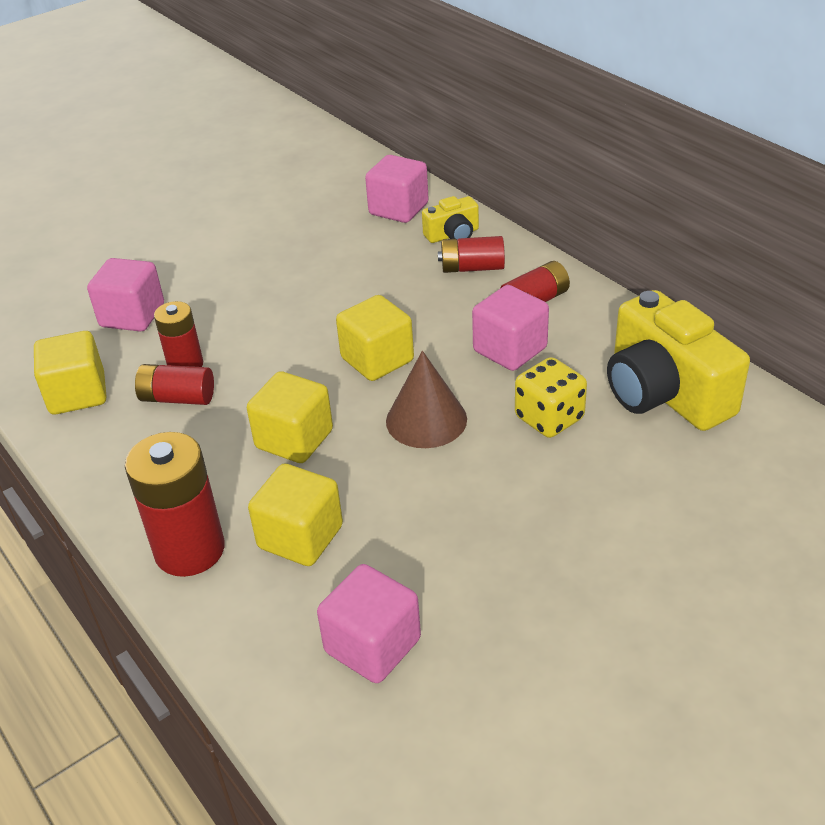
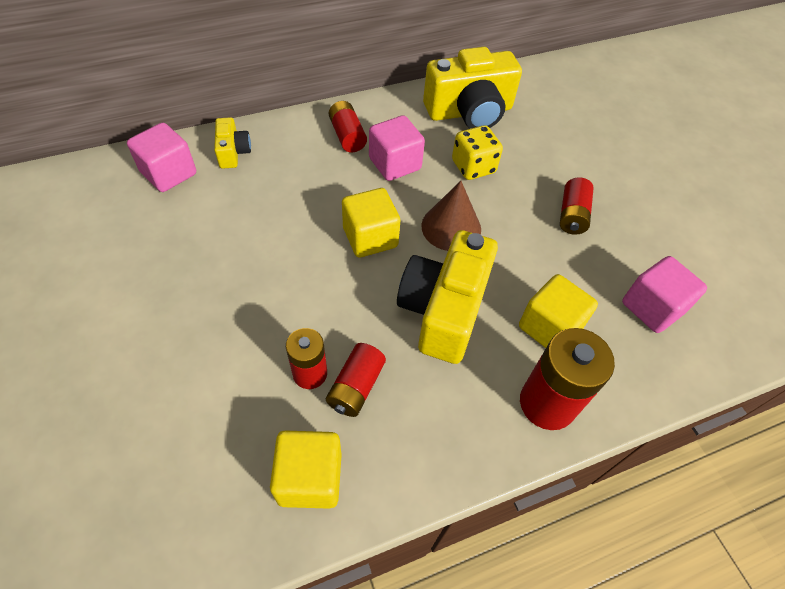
camera: 80 degrees left, 15 degrees up
(132, 316) = (202, 411): pink cube -> none
(294, 439) = (443, 310): yellow cube -> yellow camera
(472, 268) = (285, 154): red battery -> red battery (572, 215)

